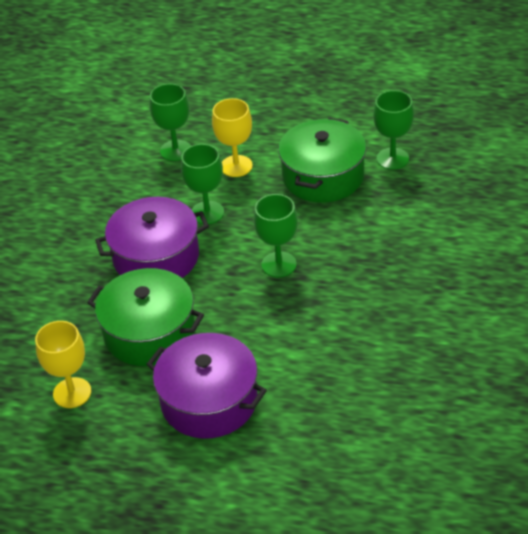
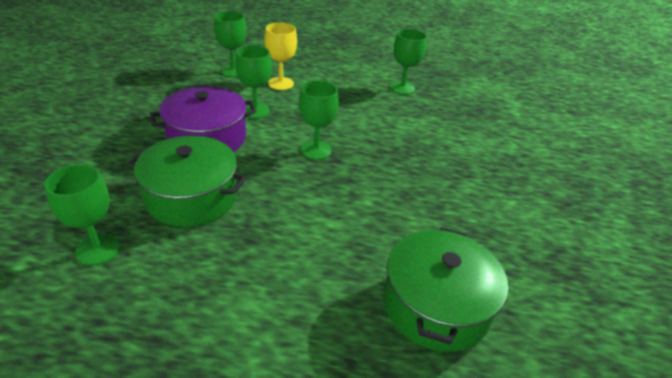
camera: 10 degrees left, 5 degrees down
(72, 393) = (98, 249): yellow goblet -> green goblet
(209, 401) = (245, 264): purple pot -> none
(323, 176) = (350, 94): green pot -> green pot (436, 305)

